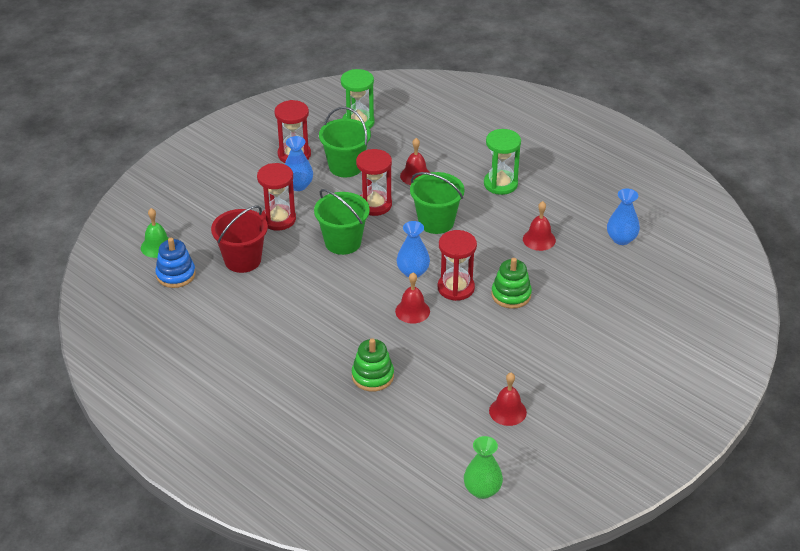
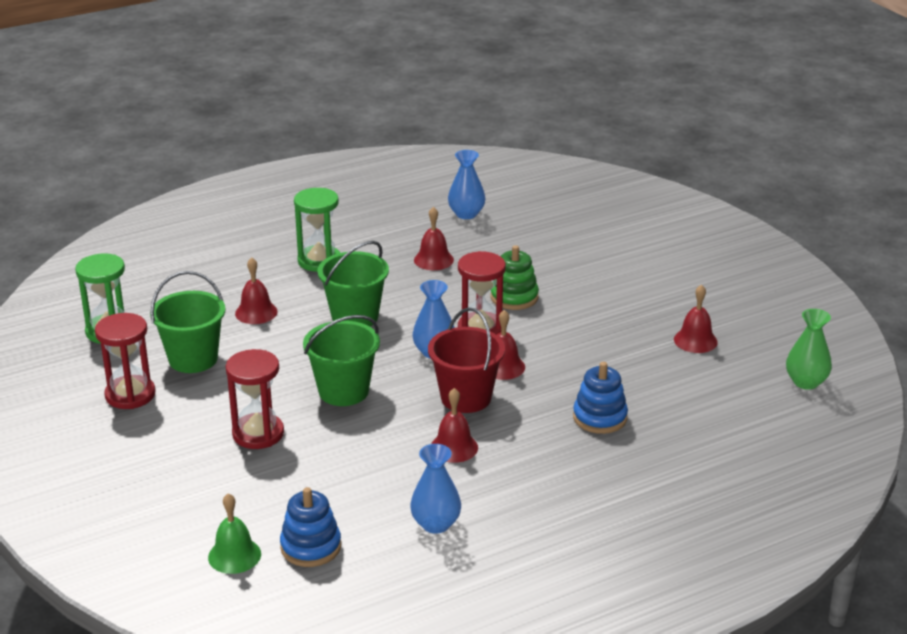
camera: 70 degrees left, 10 degrees down
(242, 260) = (321, 480): red bucket -> red bucket (466, 398)
(298, 185) = (200, 404): blue vase -> blue vase (436, 524)
(303, 310) = (454, 447): none -> red bell
(372, 376) = (600, 417): green stacking toy -> blue stacking toy
(374, 205) = (288, 353): red hourglass -> none

